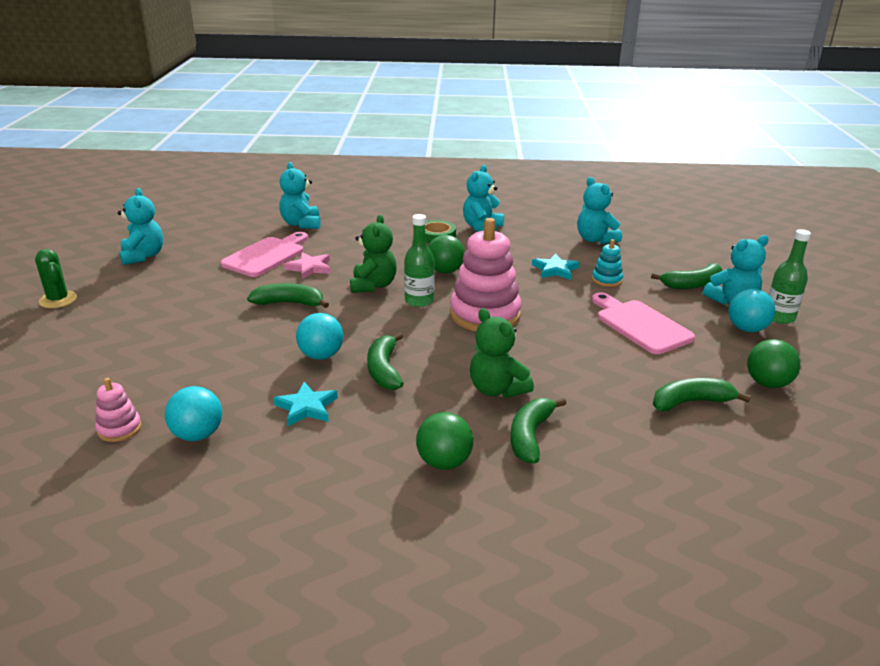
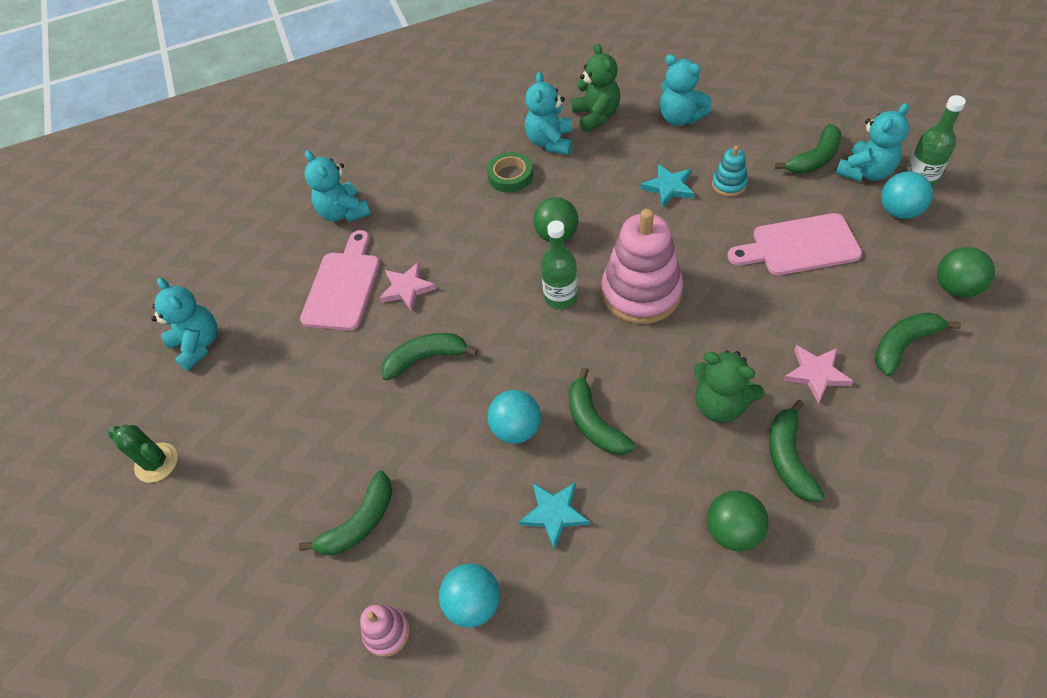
camera: 15 degrees left, 25 degrees up
(160, 368) = (360, 522): none -> green banana
(373, 285) = (496, 291): green teddy bear -> green teddy bear (596, 116)
(596, 396) = (816, 374): none -> pink star
(640, 325) = (799, 246): pink cutting board -> pink cutting board turned 45 degrees counterclockwise

